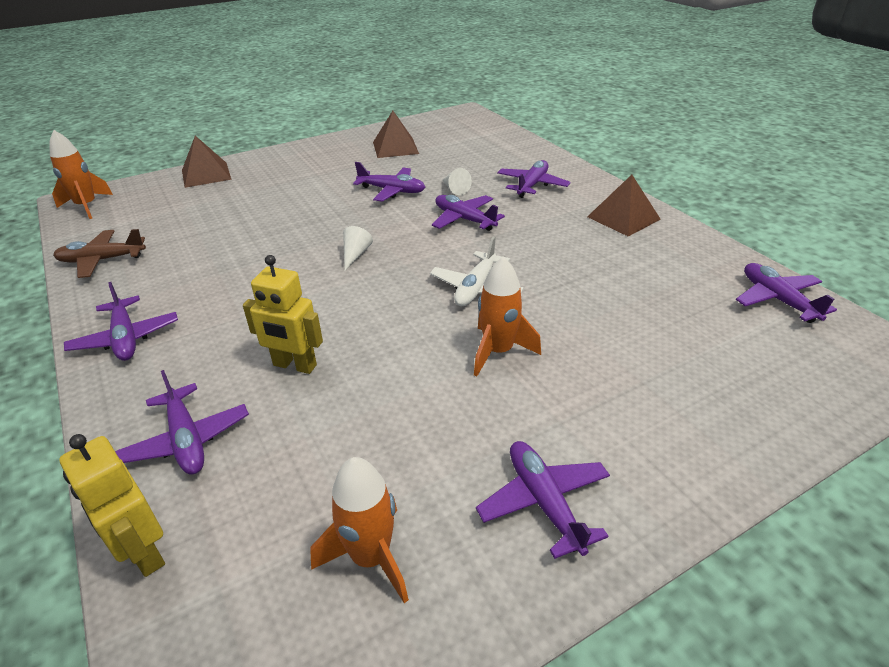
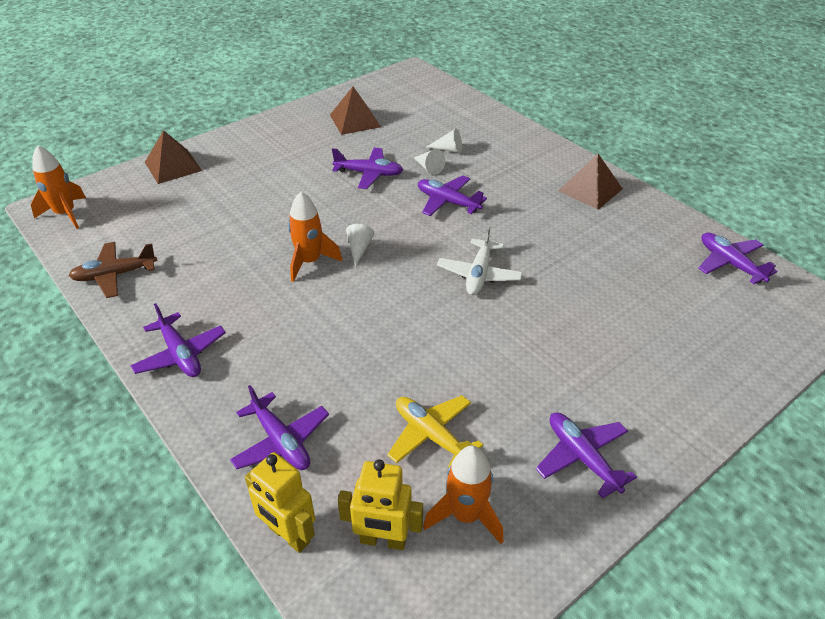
camera: 10 degrees left, 5 degrees up
(294, 365) = (346, 365): yellow robot -> yellow robot (383, 540)
(363, 453) = (432, 436): none -> yellow plane
(480, 175) = (448, 149): none -> white cone
(498, 351) = (514, 334): orange rocket -> orange rocket (310, 262)
(532, 185) = (500, 158): purple plane -> none

